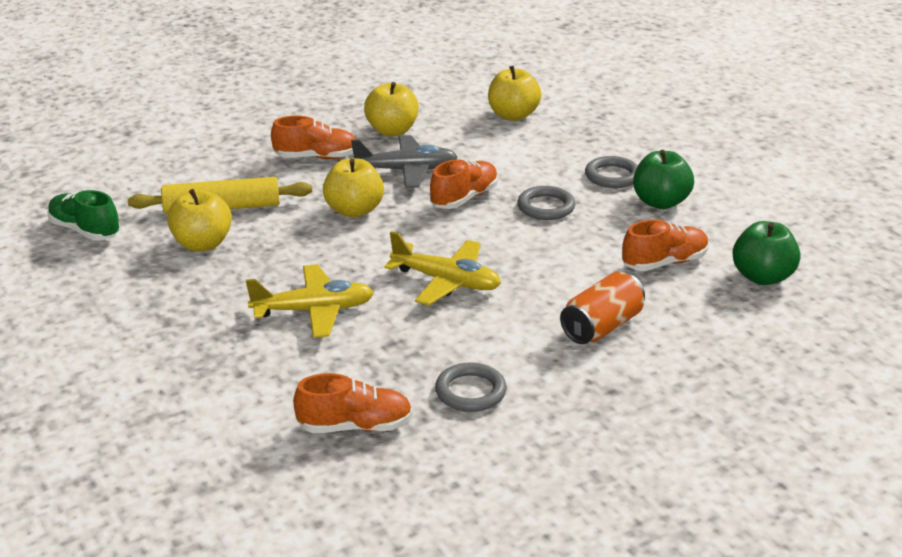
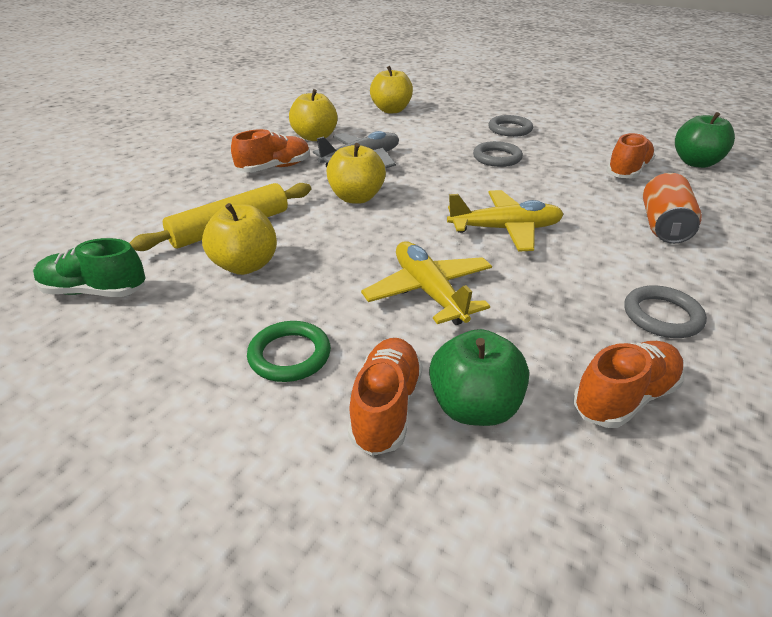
camera: 30 degrees left, 5 degrees up
(168, 319) = (289, 355): none -> green ring
(313, 311) = (429, 292): yellow plane -> yellow plane turned 75 degrees counterclockwise
(464, 198) = (431, 167): orange shoe -> orange shoe (386, 407)
(660, 202) = (564, 137): green apple -> green apple (474, 407)

